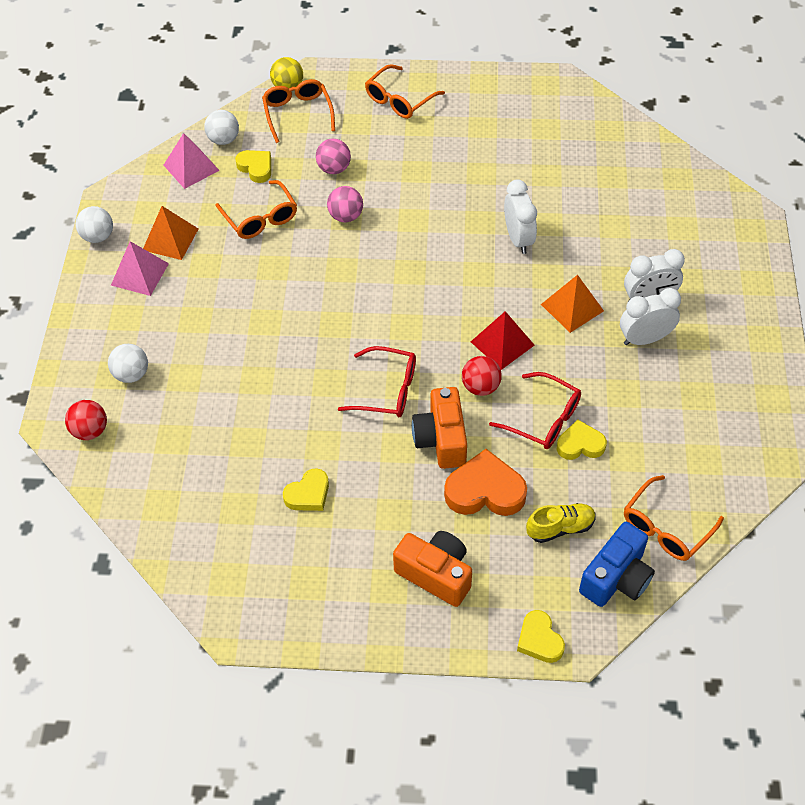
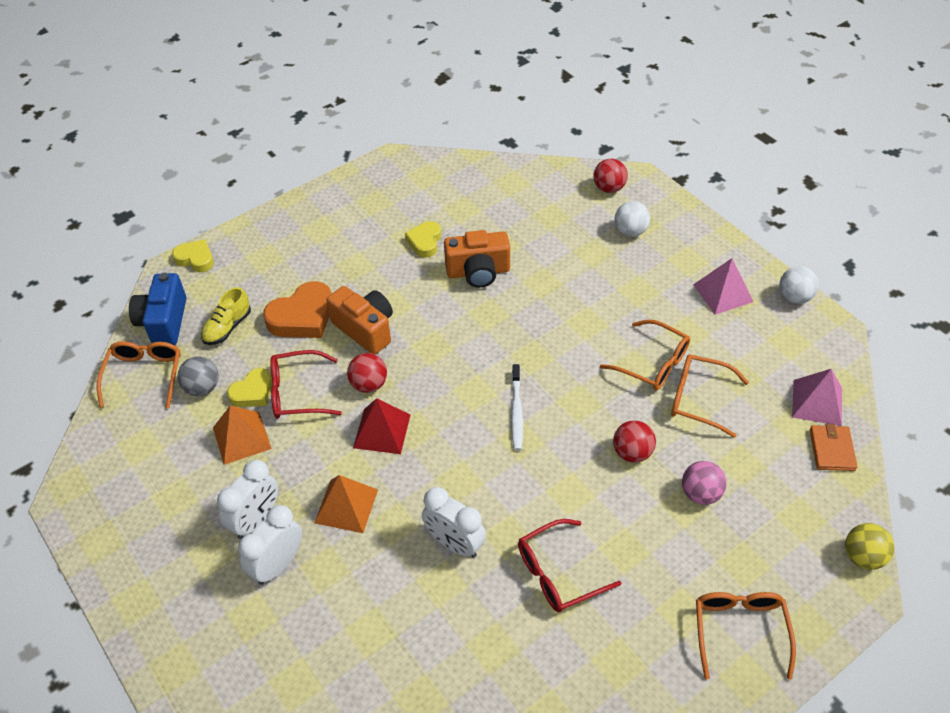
camera: 140 degrees right, 5 degrees down
(170, 239) = (741, 332): orange pyramid -> orange pyramid (242, 438)
(224, 139) = (832, 449): white ball -> orange wallet
(256, 168) = (766, 442): yellow heart -> none
(298, 113) = (810, 531): orange glasses -> orange glasses (652, 363)
(346, 216) = (632, 453): pink ball -> red ball
(387, 390) = (439, 336): red glasses -> red glasses (558, 573)
(392, 292) = (516, 412): none -> white toothbrush
(436, 574) = (295, 252): orange camera -> orange camera (478, 272)
(621, 478) = (202, 388): none -> grey ball

